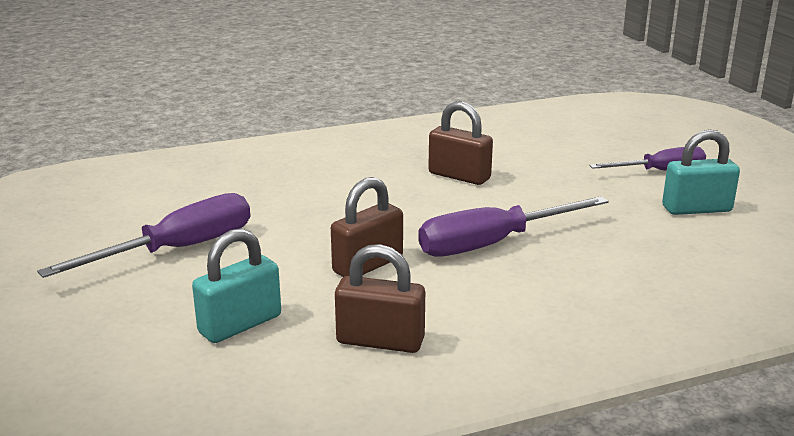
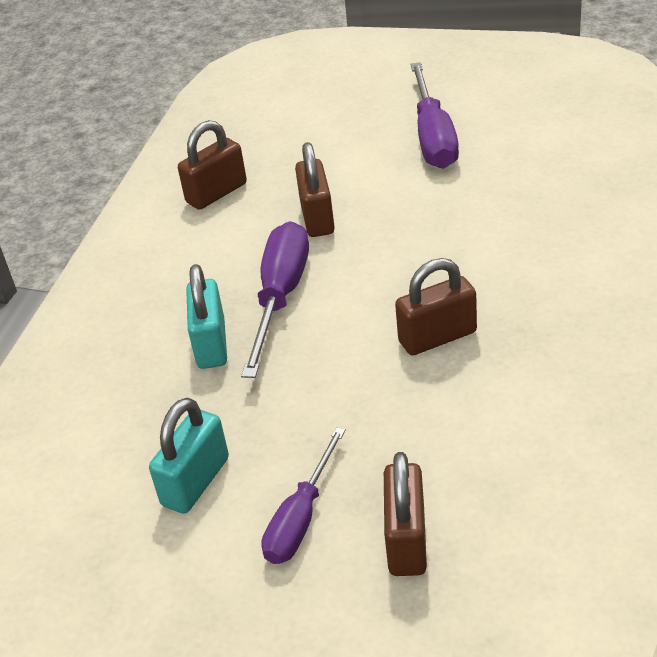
camera: 130 degrees right, 15 degrees up
(240, 324) = (298, 144): turquoise padlock -> turquoise padlock (211, 344)
(624, 144) = (406, 540): none -> brown padlock

